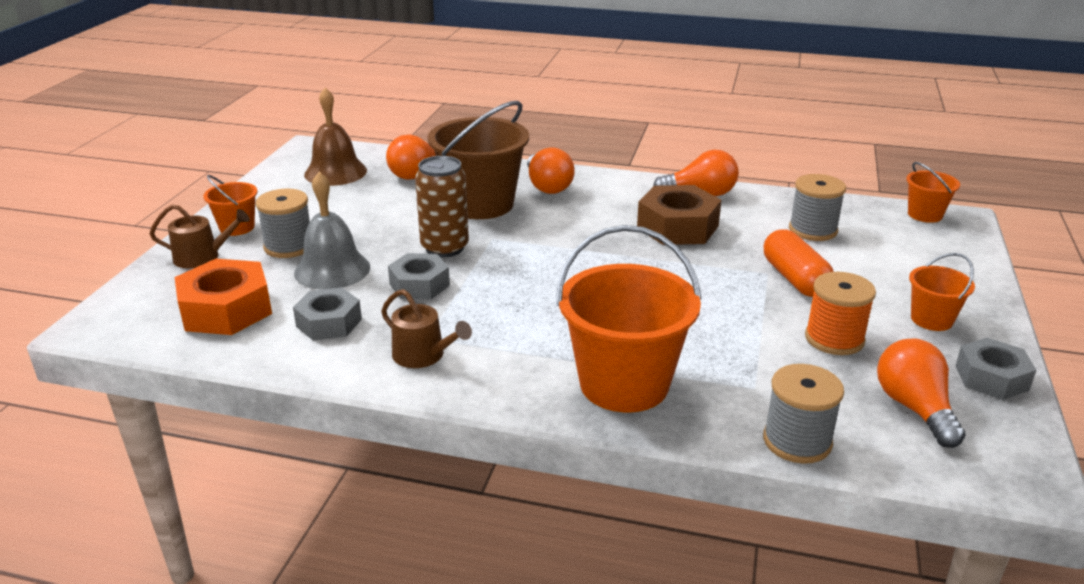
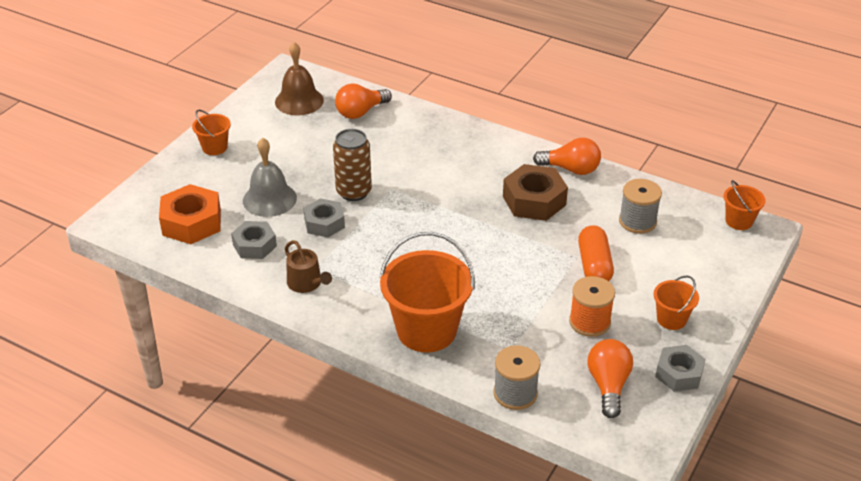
camera: 15 degrees right, 10 degrees up
(202, 257) = (186, 172): brown watering can -> none
(289, 246) = (246, 172): grey spool -> none
(481, 204) = (396, 153): brown bucket -> none
(547, 186) = (454, 142): orange light bulb -> none

